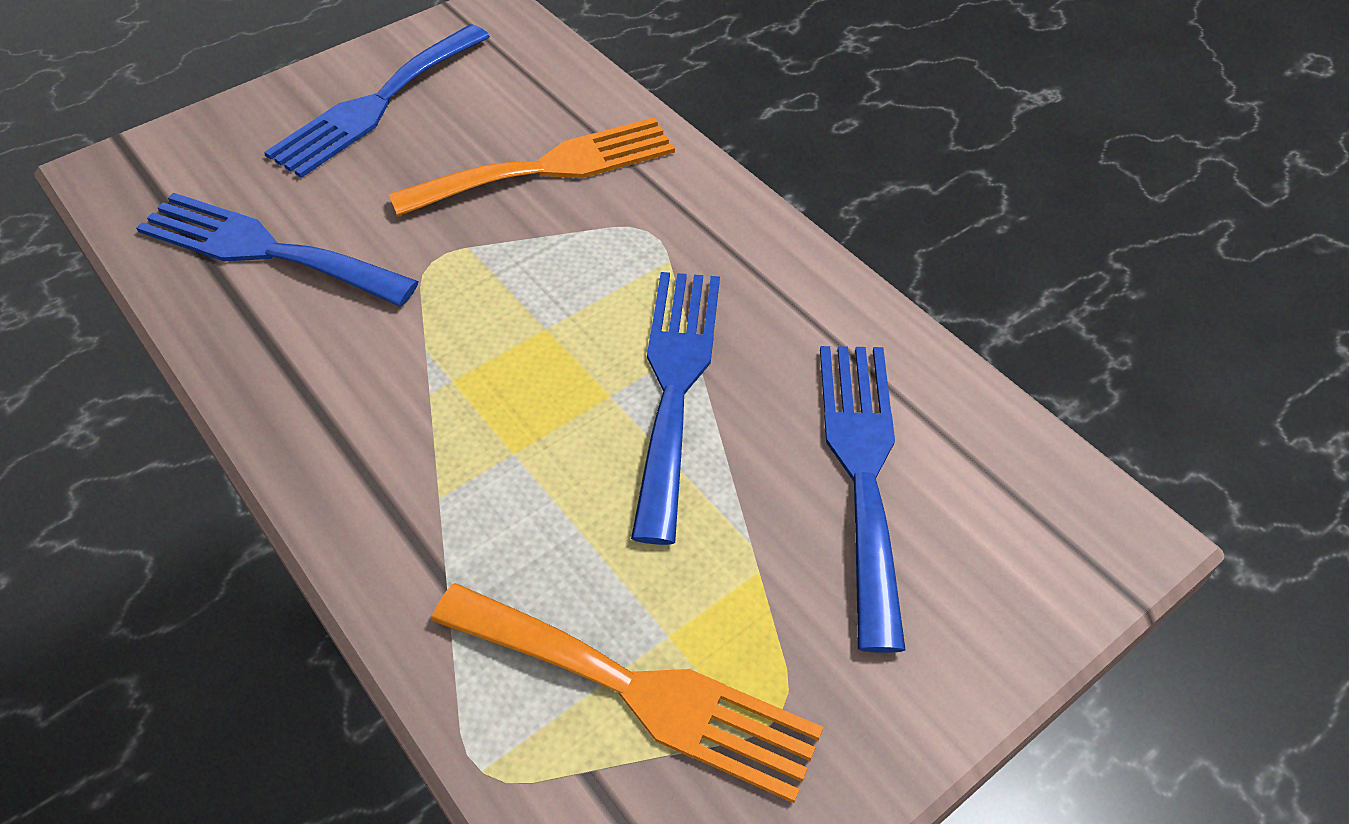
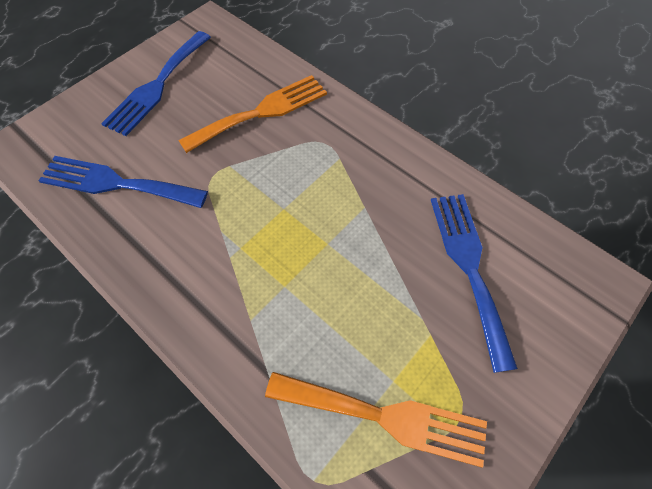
camera: 10 degrees left, 10 degrees up
(675, 384) = (361, 231): blue fork -> none

